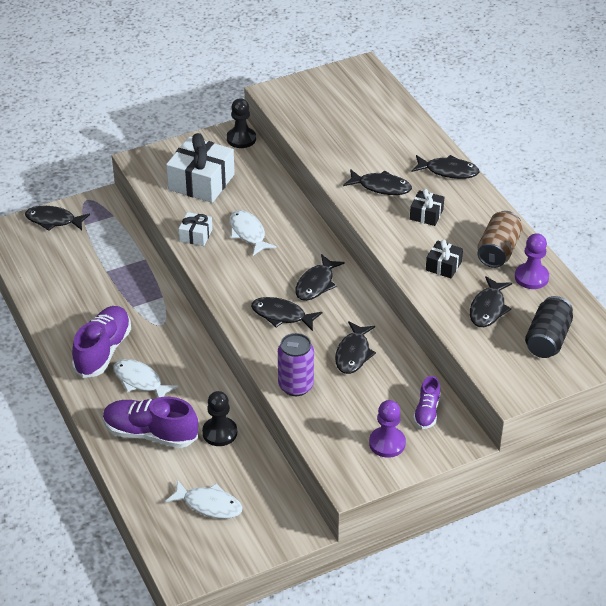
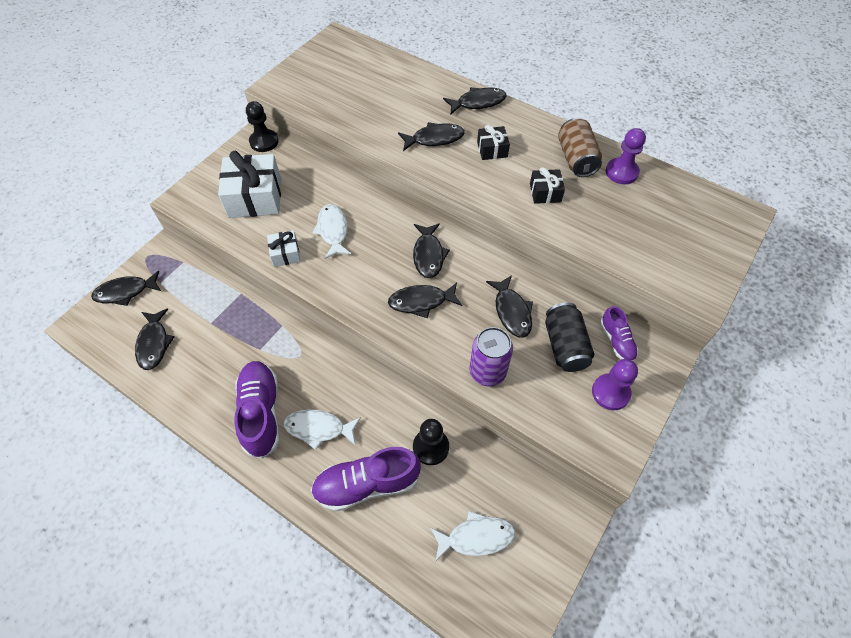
camera: 30 degrees left, 15 degrees up
(248, 233) = (333, 231): white fish -> white fish turned 45 degrees clockwise
(488, 308) = (614, 218): black fish -> black fish (154, 343)
(547, 339) = (684, 226): black can -> black can (565, 346)

